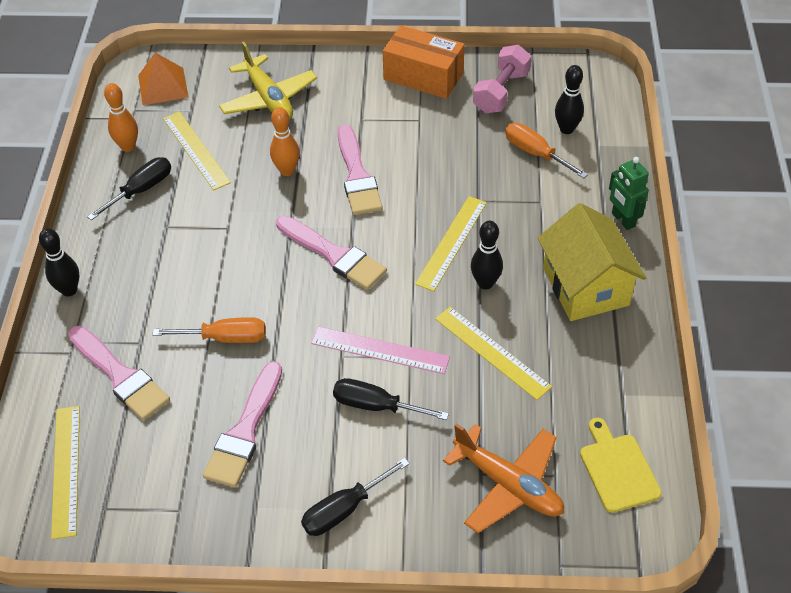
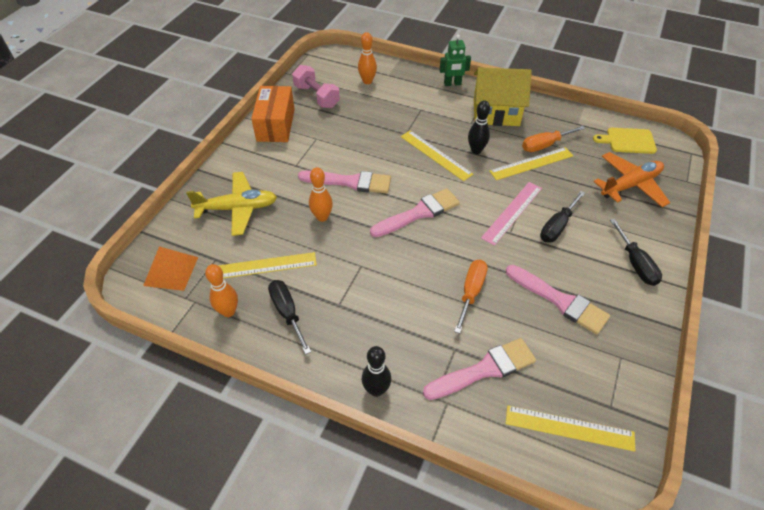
camera: 70 degrees left, 0 degrees up
(423, 76) = (275, 125): orange box -> orange box turned 45 degrees counterclockwise
(535, 153) = (380, 99): orange screwdriver -> orange screwdriver (545, 145)
(566, 129) = (367, 81): black bowling pin -> orange bowling pin

